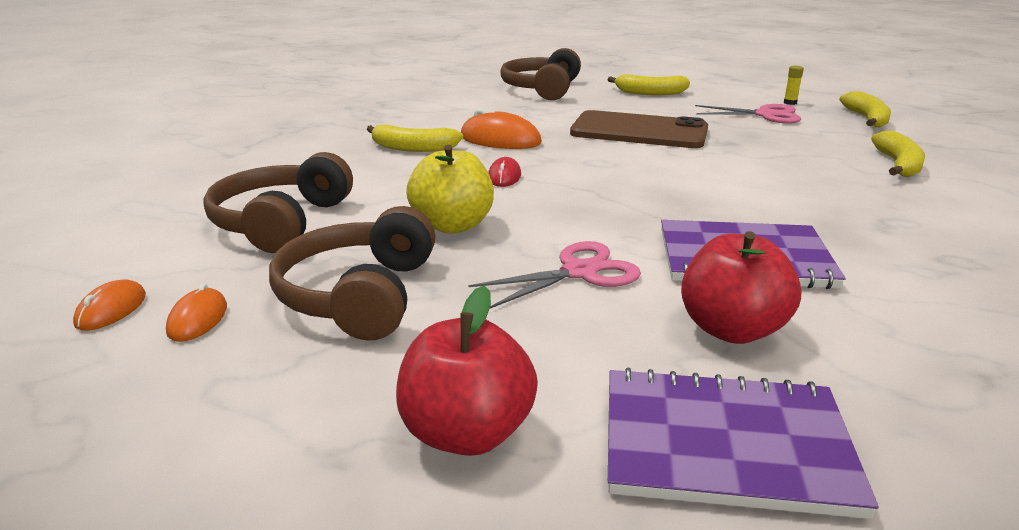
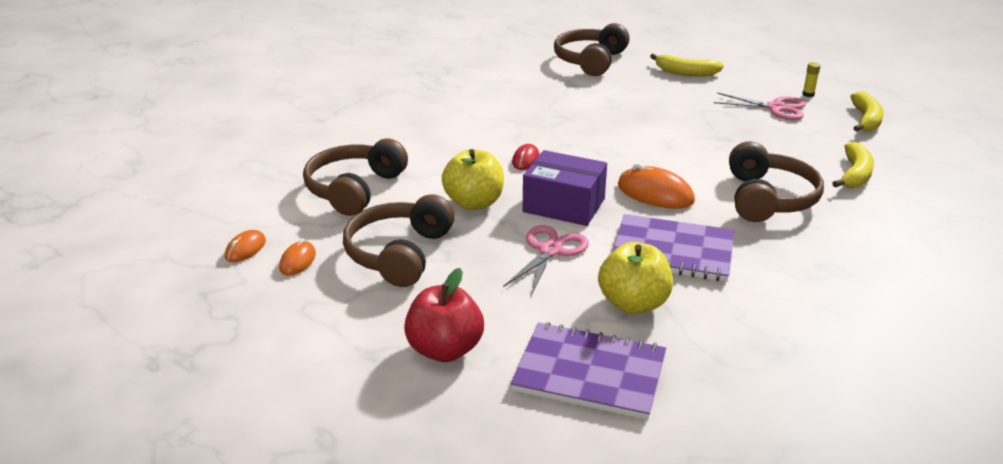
camera: 10 degrees right, 5 degrees up
(412, 148) = (462, 124): yellow banana -> none
(500, 140) = (534, 120): orange mouse -> orange mouse (655, 193)
(573, 219) = (564, 205): none -> purple box
(579, 272) = (550, 251): pink scissors -> pink scissors turned 45 degrees counterclockwise
(639, 131) = (654, 119): brown phone -> none
(732, 329) = (633, 303): red apple -> yellow apple
(821, 194) = (768, 198): none -> brown headphones

